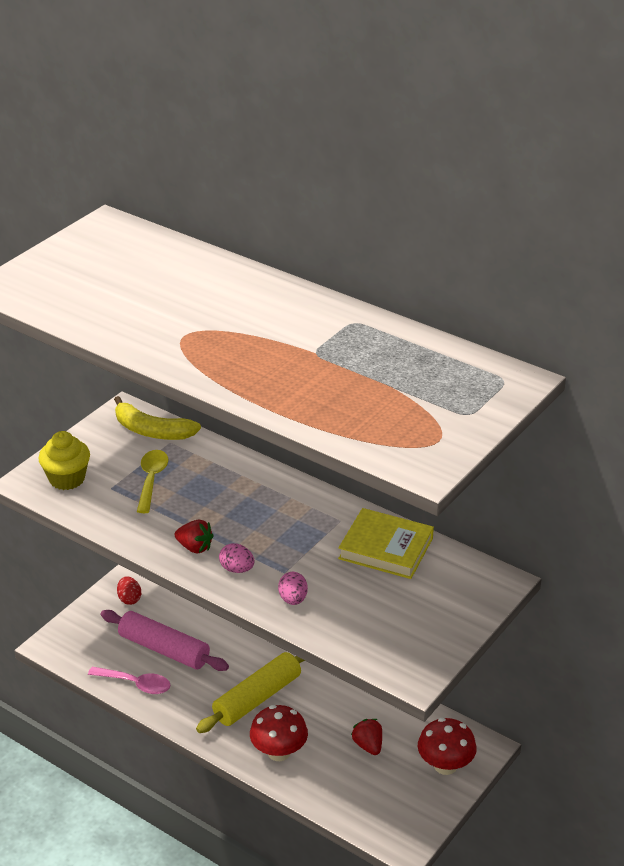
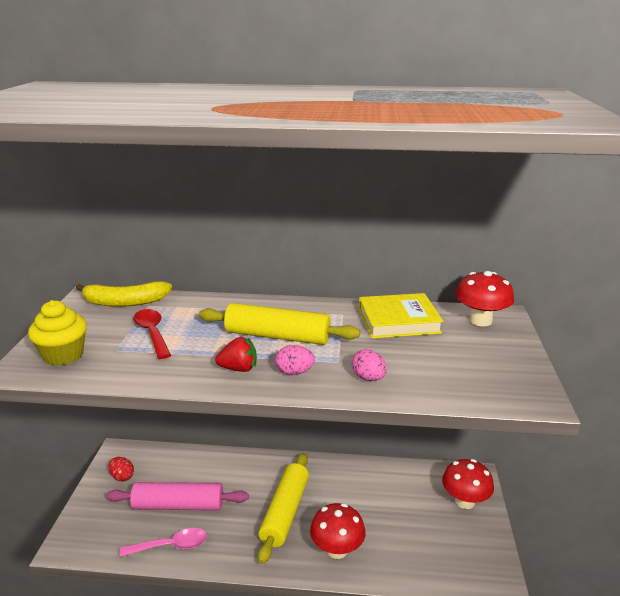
camera: 30 degrees left, 10 degrees down
(151, 480) = (152, 333): yellow spoon -> red spoon
(255, 524) = (277, 336): none -> yellow rolling pin
(368, 745) = (399, 511): red strawberry -> none
(468, 579) = (480, 320): none -> red mushroom

